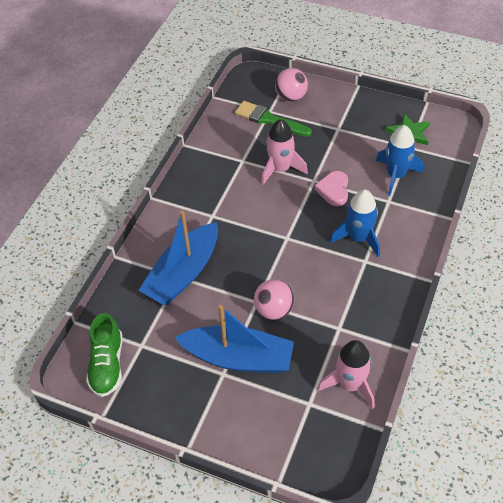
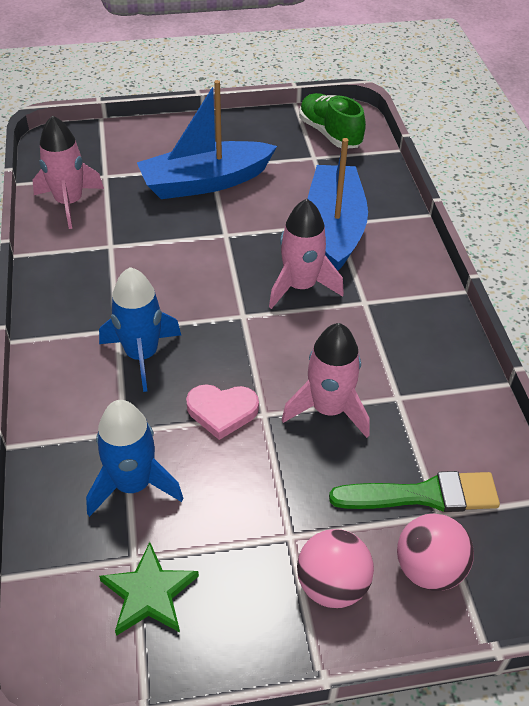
camera: 145 degrees right, 5 degrees down
(239, 241) = (300, 286): none -> pink rocket
(274, 310) = (199, 234): pink ball -> pink ball (332, 585)
(333, 190) = (222, 411): pink heart -> pink heart turned 120 degrees clockwise

